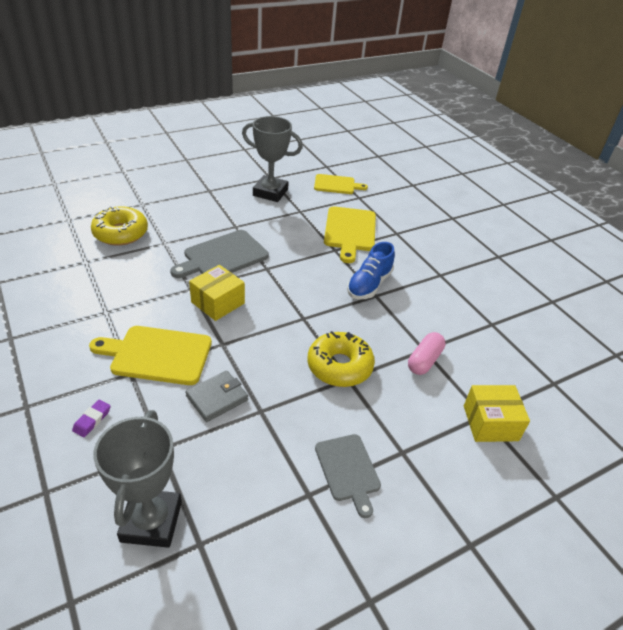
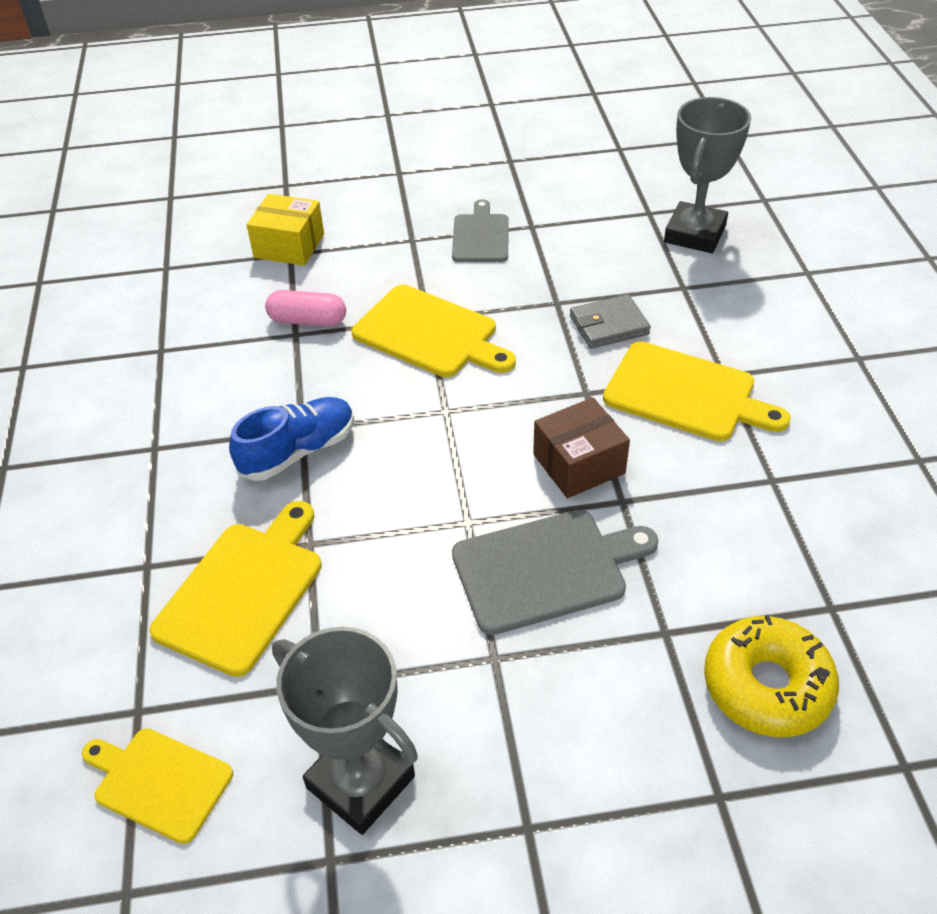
camera: 155 degrees left, 5 degrees up
(92, 420) = (769, 328): purple eraser -> none
(218, 302) = (579, 464): yellow box -> brown box
(339, 366) = (430, 334): yellow donut -> yellow cutting board
(424, 360) = (308, 320): pink capsule -> pink capsule turned 45 degrees clockwise

